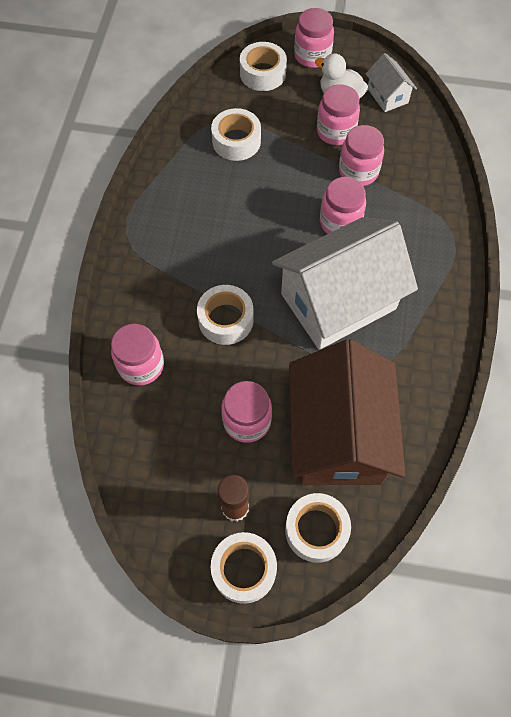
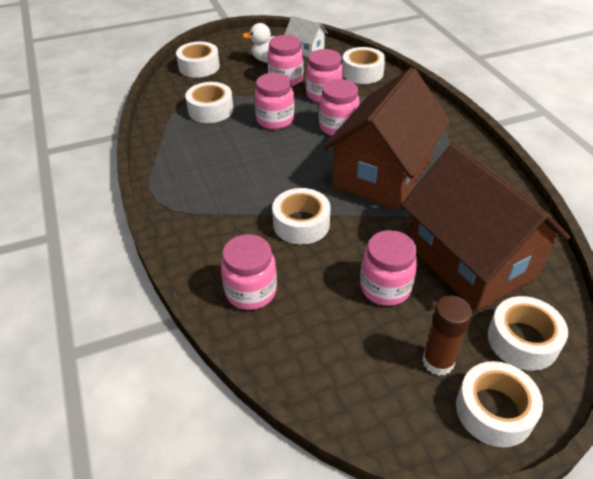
camera: 30 degrees left, 20 degrees down
(312, 56) = (230, 47): pink jar -> pink jar (275, 120)
(338, 301) = (382, 173): white house -> brown house
(422, 158) = (362, 73): none -> white tape

